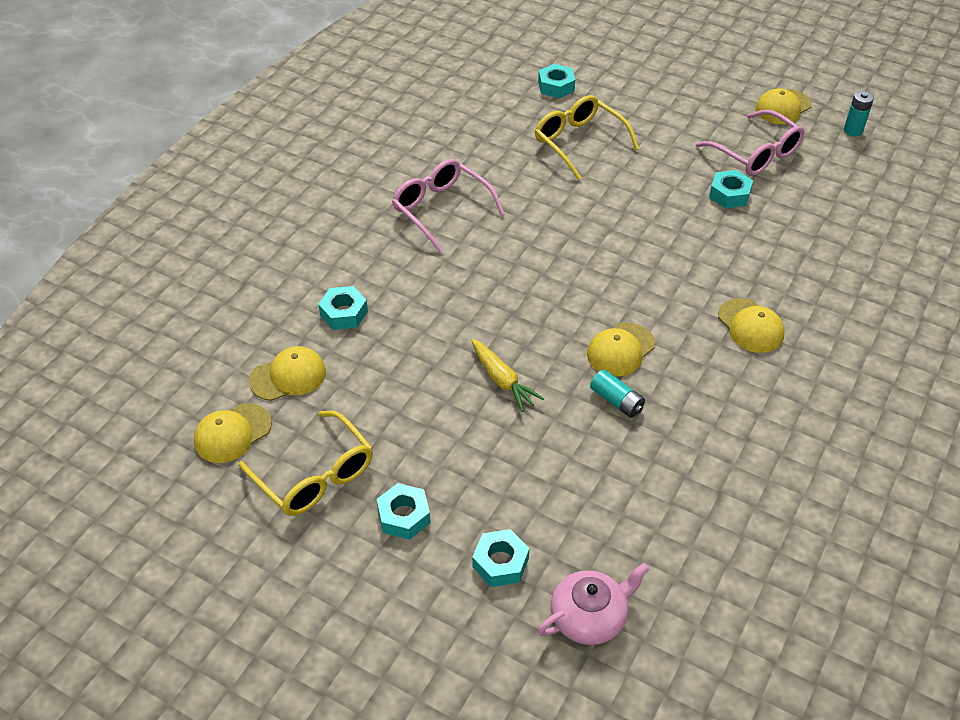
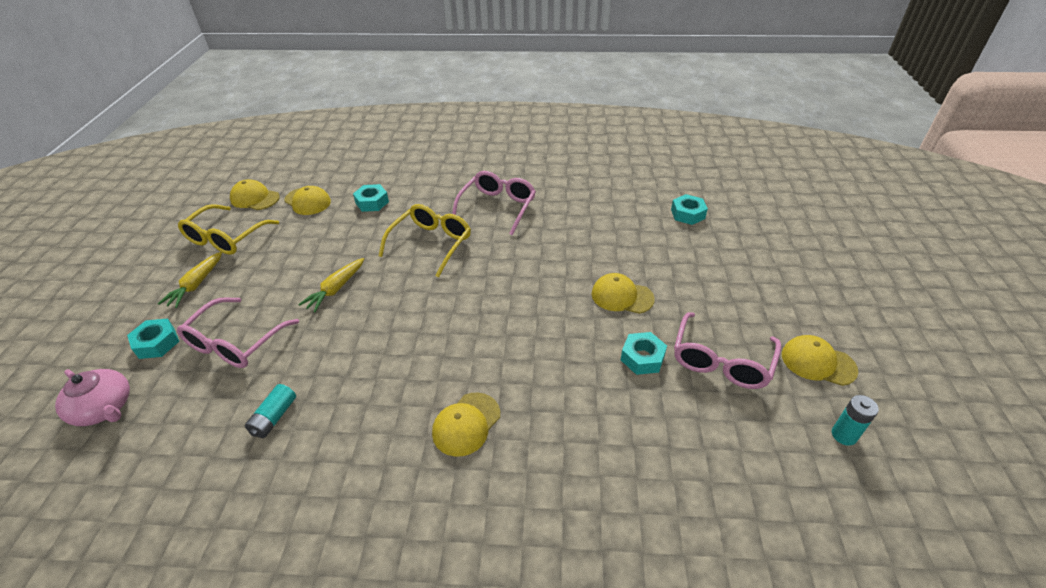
camera: 65 degrees right, 5 degrees down
(404, 516) = (196, 285): turquoise nut -> yellow carrot
(544, 485) = (235, 343): none -> pink glasses
(578, 142) = (630, 246): yellow glasses -> yellow glasses (431, 243)
(616, 401) = (335, 357): turquoise battery -> turquoise battery (274, 417)
(620, 350) = (395, 343): yellow cap -> yellow cap (622, 296)

